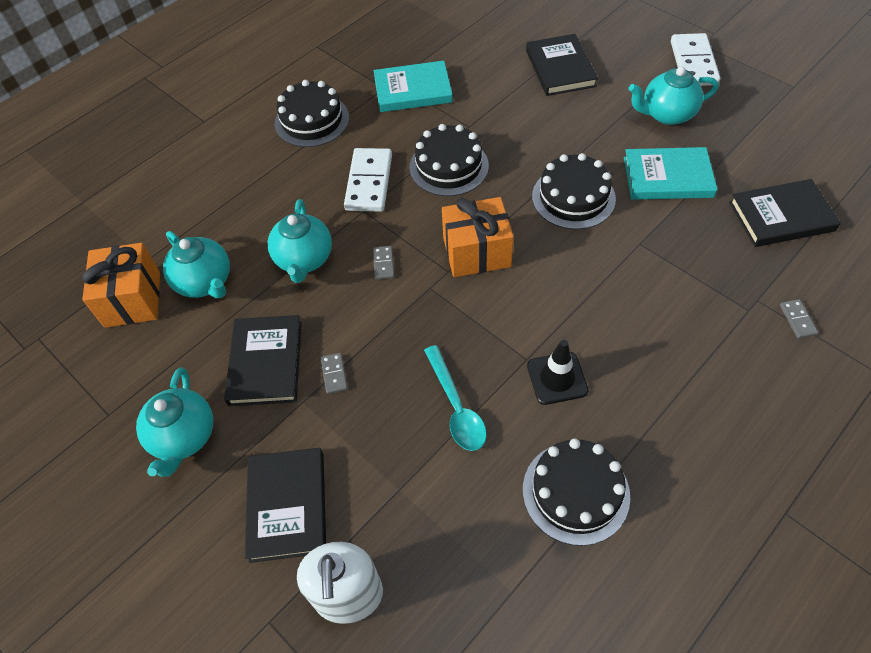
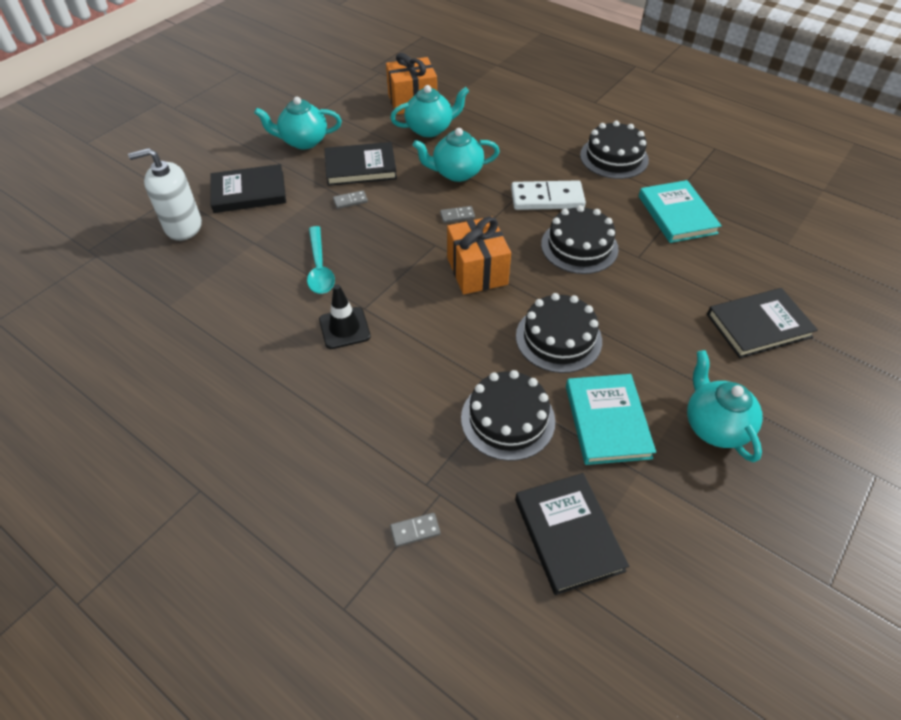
camera: 80 degrees right, 5 degrees down
(205, 282) = (430, 129): turquoise teapot -> turquoise teapot turned 150 degrees counterclockwise
(456, 407) = (319, 268): turquoise spoon -> turquoise spoon turned 75 degrees counterclockwise
(575, 492) = (239, 341): black cake -> black cake (508, 419)
(693, 63) = (828, 461): white domino -> none

